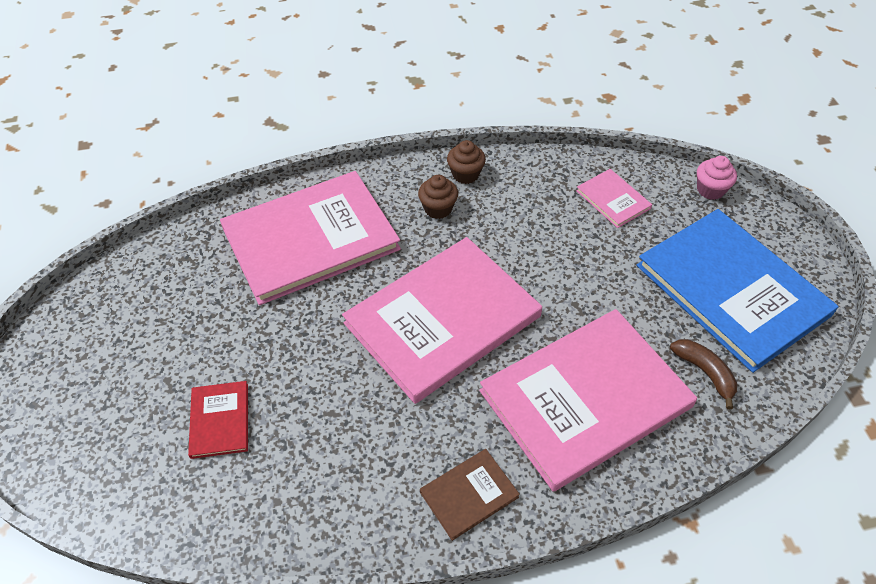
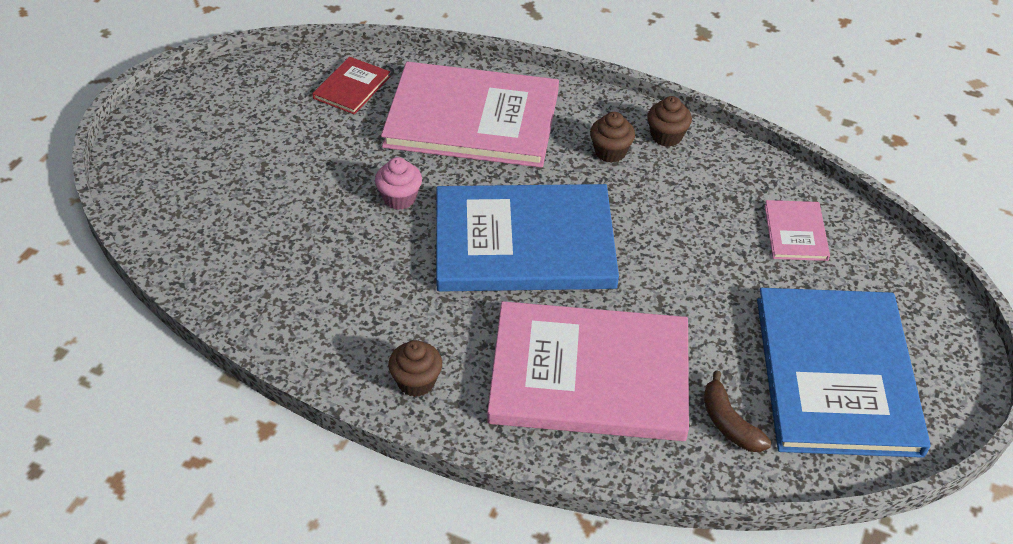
camera: 35 degrees right, 5 degrees down
(220, 420) = (276, 214): red book -> red book (352, 87)
(442, 320) = (524, 242): pink book -> blue book
(469, 494) = (416, 382): brown book -> brown cupcake
(705, 372) = (729, 423): brown banana -> brown banana turned 150 degrees clockwise
(710, 190) = (915, 278): pink cupcake -> pink cupcake (399, 198)

